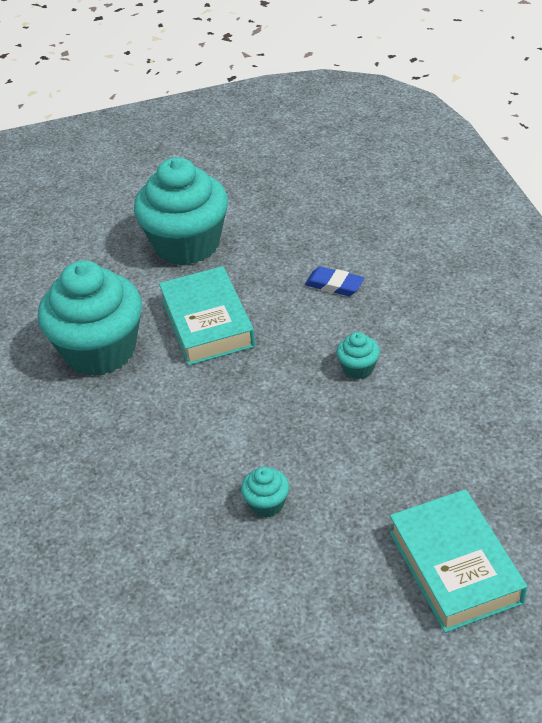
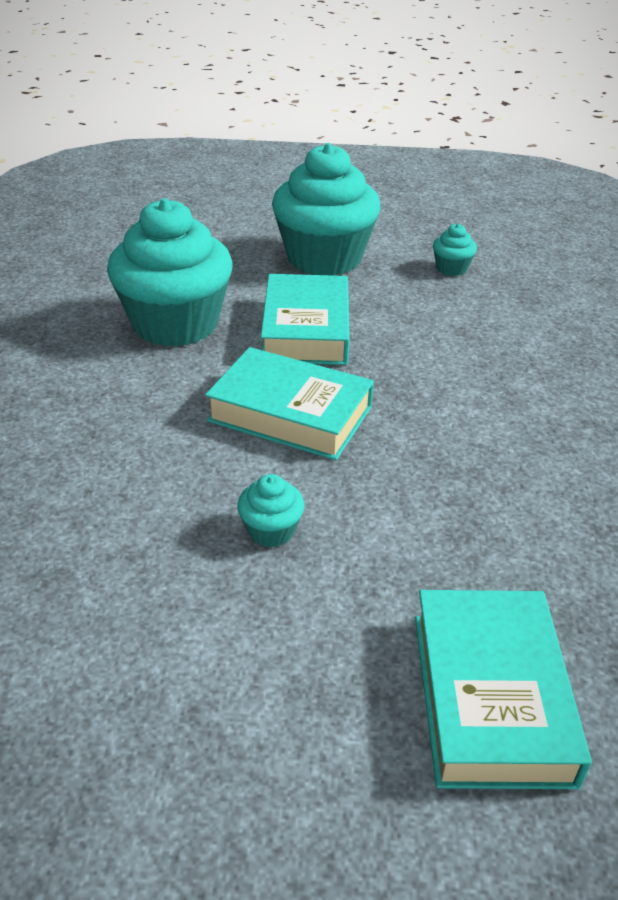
camera: 15 degrees right, 5 degrees down
(233, 404) = (290, 413): none -> turquoise book
(334, 285) = (469, 331): blue eraser -> none
(358, 368) = (459, 418): turquoise cupcake -> turquoise cupcake (451, 268)

